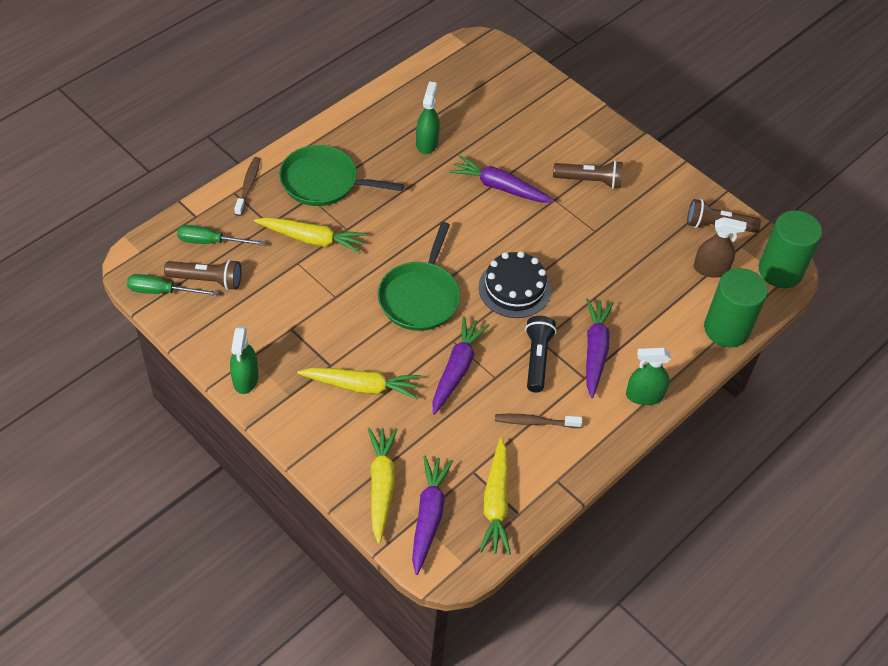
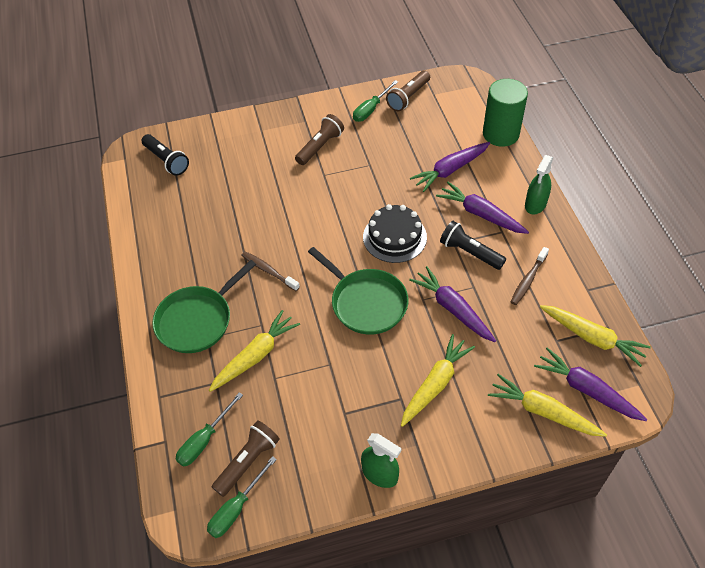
camera: 55 degrees left, 0 degrees up
(248, 185) = (159, 381): brown toothbrush -> brown toothbrush (268, 271)
(427, 143) = (209, 229): green spray bottle -> none
(485, 74) = (166, 160): none -> black flashlight
(499, 187) = (288, 202): purple carrot -> purple carrot (450, 170)
(674, 201) = (371, 109): none -> green screwdriver
(710, 269) = (444, 118): brown spray bottle -> none
(780, 271) = (467, 85): green cylinder -> none

